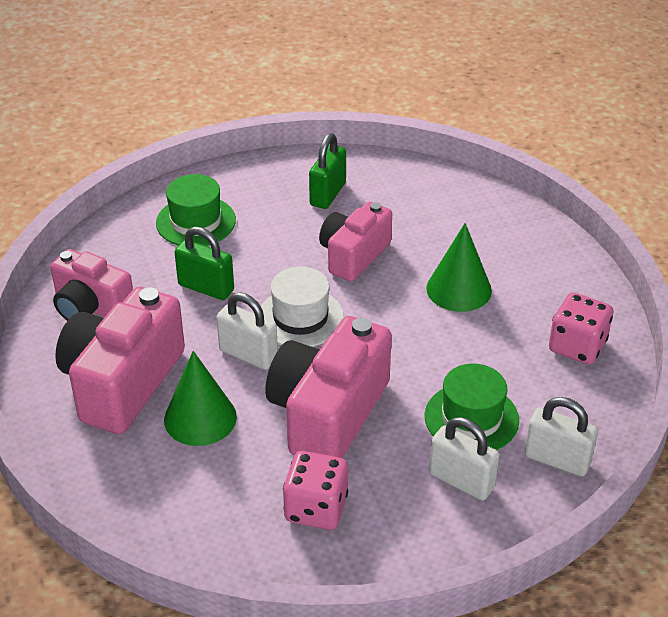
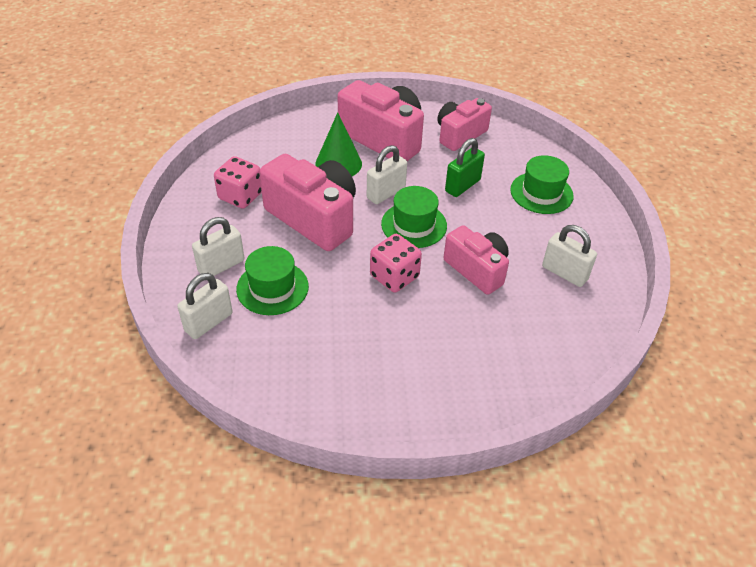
camera: 105 degrees right, 5 degrees up
(300, 317) = (414, 225): white hat -> green hat
(328, 194) = (564, 273): green padlock -> white padlock
(459, 289) = (414, 323): green cone -> none
(577, 346) = (315, 379): pink dice -> pink dice (394, 276)

